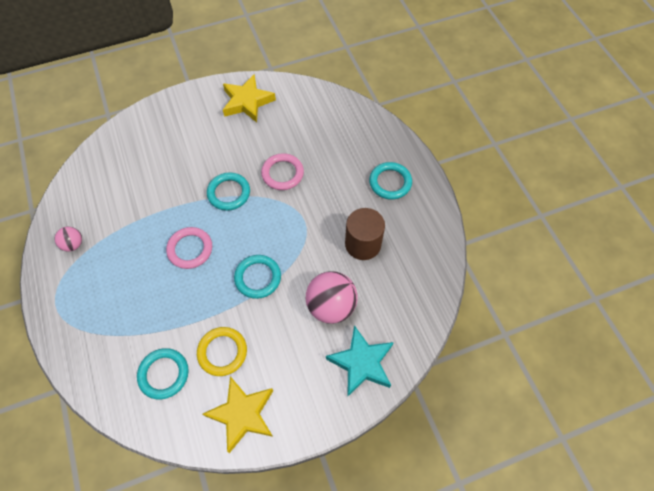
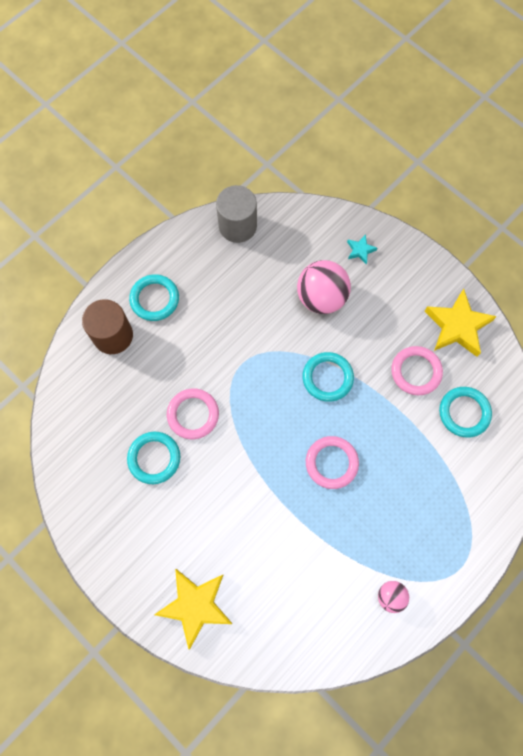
camera: 115 degrees left, 10 degrees up
(222, 352) = (416, 372): yellow ring -> pink ring
(229, 193) = (245, 460): turquoise ring -> turquoise ring (154, 458)
(247, 102) = (105, 510): yellow star -> yellow star (195, 605)
(361, 363) = (360, 250): turquoise star -> turquoise star, size x0.46
(363, 244) = (241, 296): brown cylinder -> brown cylinder (113, 335)
(432, 268) = (237, 226): none -> grey cylinder

